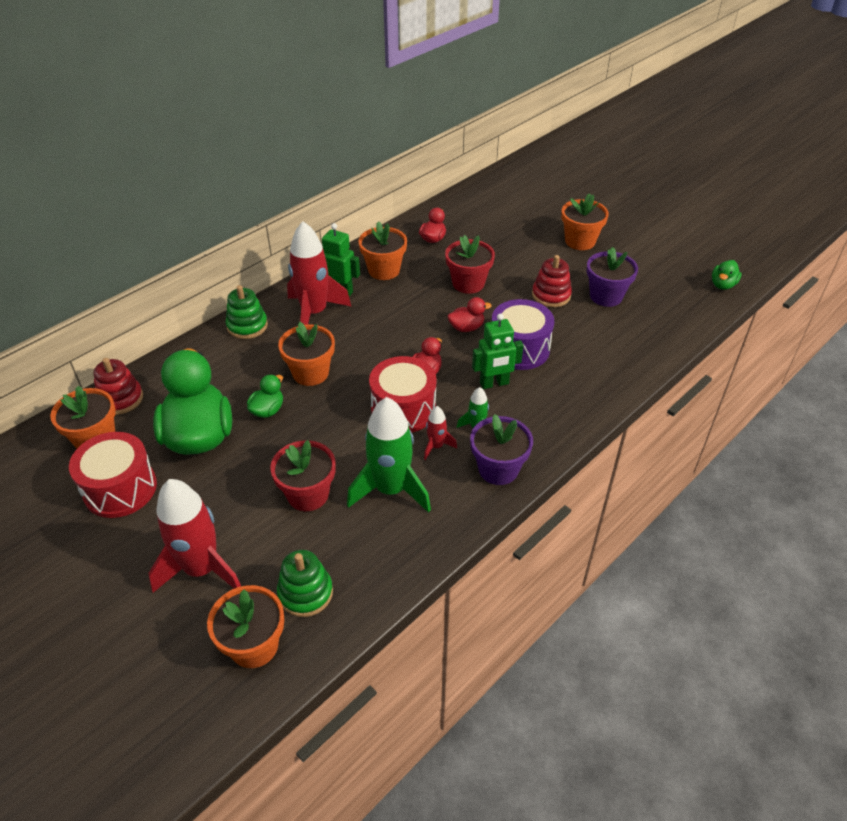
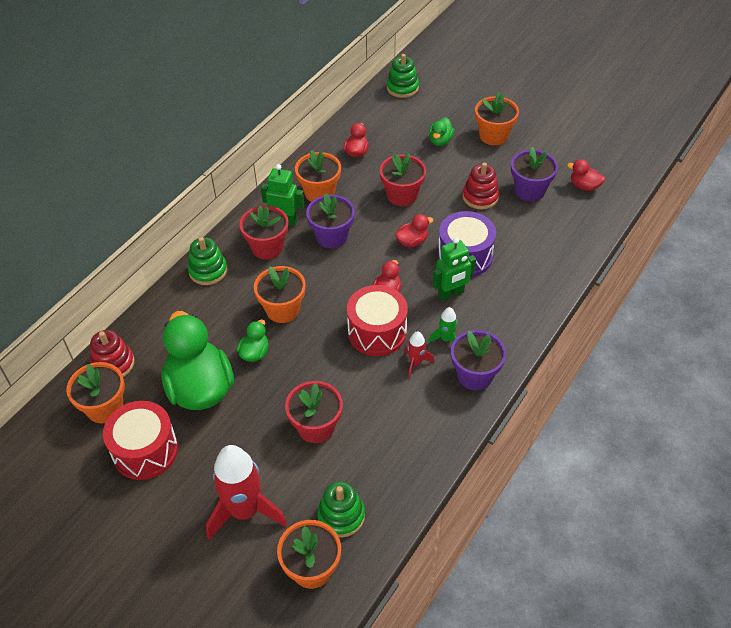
camera: 10 degrees left, 5 degrees up
(314, 313) = (267, 248): red rocket -> red flower pot
(383, 312) = (331, 237): none -> purple flower pot
(391, 489) = (387, 410): green rocket -> none
(496, 188) = (402, 88): none -> green stacking toy
(667, 300) = (584, 186): none -> red duck
(722, 285) = (630, 164): green duck -> green duck (440, 141)

